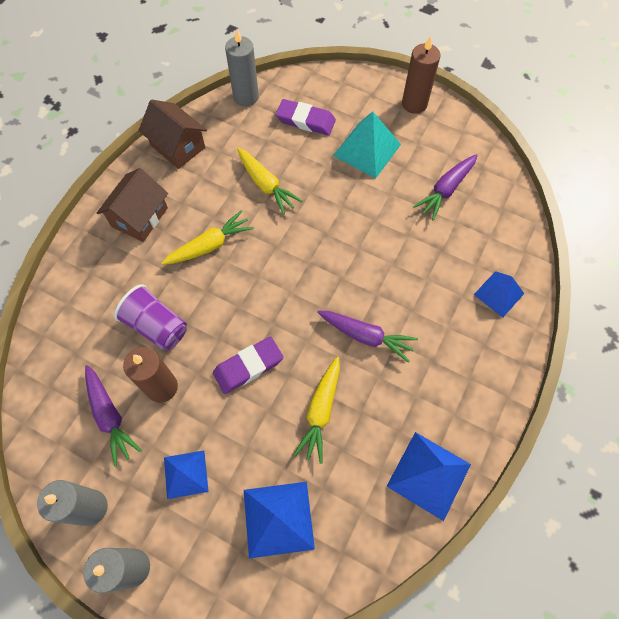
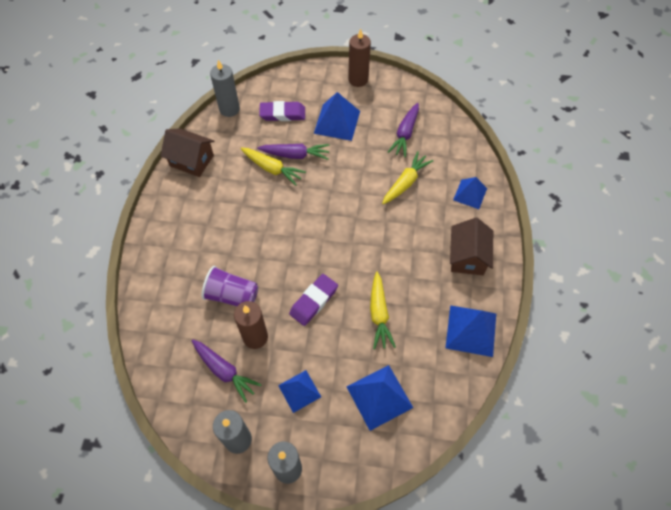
camera: 20 degrees left, 5 degrees down
(140, 217) = (184, 221): brown house -> brown house (467, 257)
(210, 245) = (248, 225): yellow carrot -> yellow carrot (405, 182)
(366, 336) = (390, 252): purple carrot -> purple carrot (295, 155)
(367, 150) = (337, 122): turquoise pyramid -> blue pyramid

